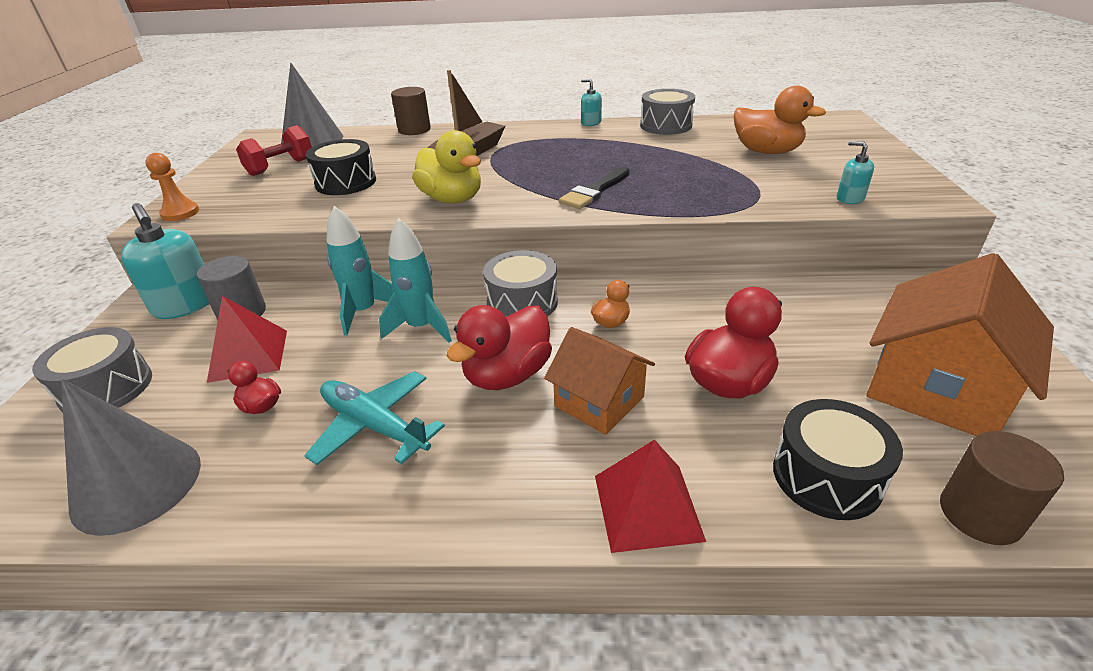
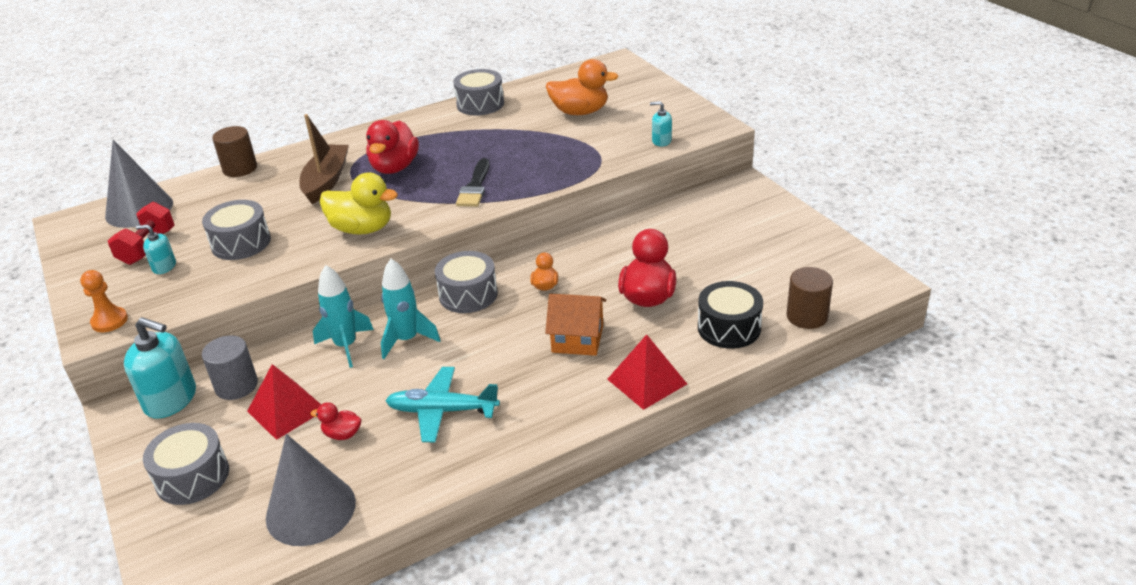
camera: 30 degrees left, 0 degrees up
(346, 182) = (241, 243): black drum -> grey drum
(507, 375) = (503, 346): red duck -> red duck (395, 167)
(591, 123) = (410, 117): turquoise soap dispenser -> turquoise soap dispenser (164, 267)
(936, 388) = (762, 257): orange house -> none

